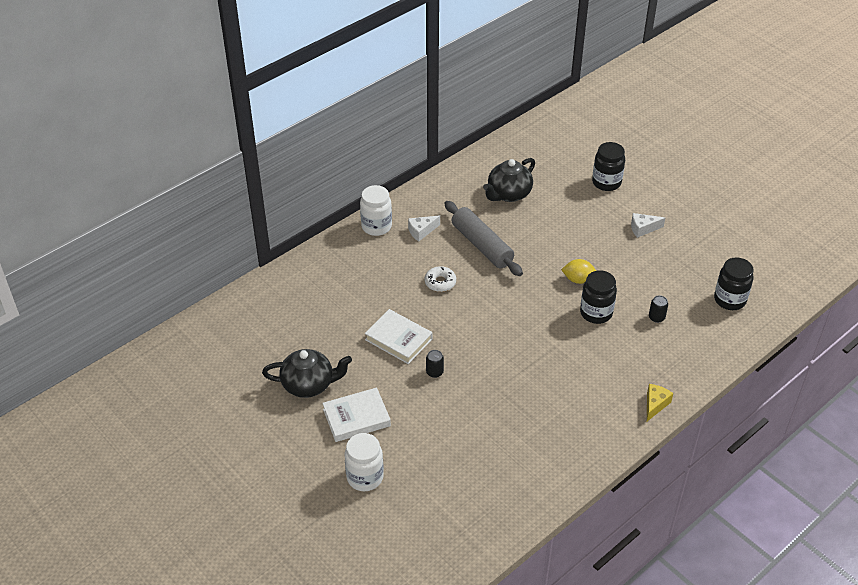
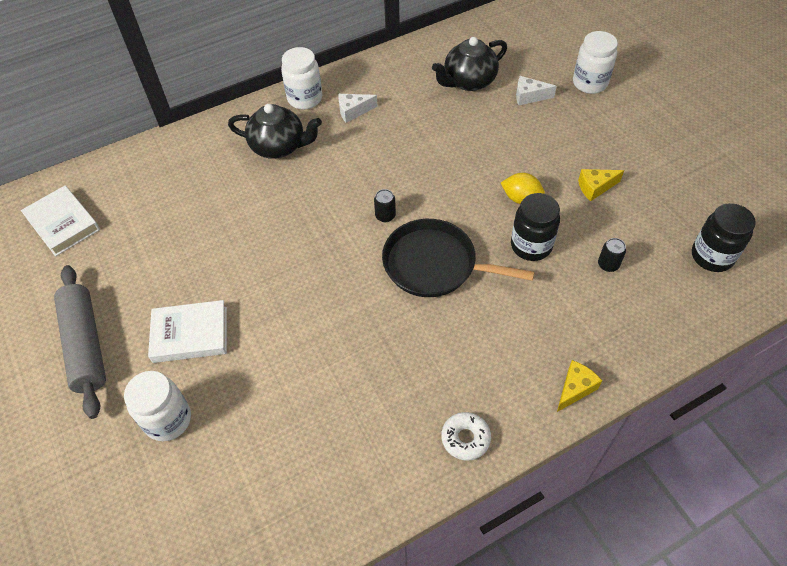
camera: 15 degrees right, 10 degrees up
(309, 384) = (152, 280): black teapot -> black teapot (279, 147)
(398, 339) = (279, 240): white book -> white book (63, 223)
(434, 372) = (306, 290): black can -> black can (385, 216)
(440, 282) = (353, 176): white donut -> white donut (465, 438)
(482, 245) = (417, 138): grey rolling pin -> grey rolling pin (86, 345)
(527, 338) = (435, 264): none -> black pan
(606, 182) = (589, 83): black jar -> white jar
(632, 263) = (595, 187): none -> yellow cheese
(643, 229) = (620, 146): white cheese -> white cheese (529, 96)

